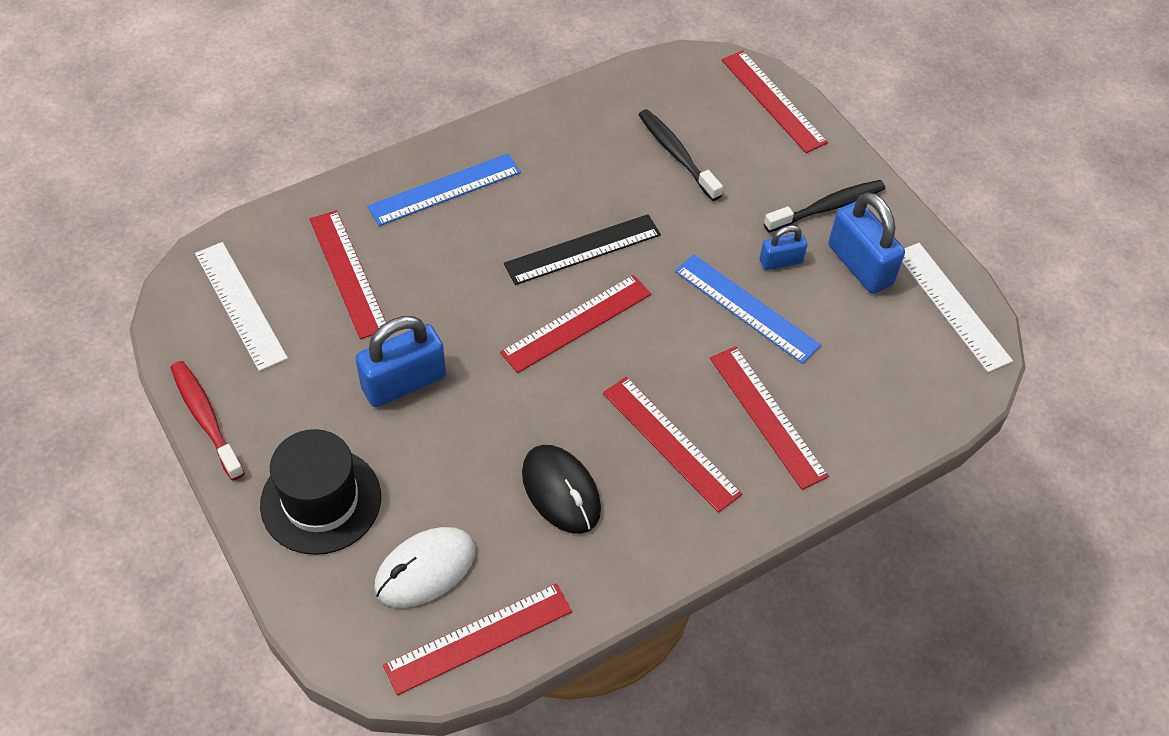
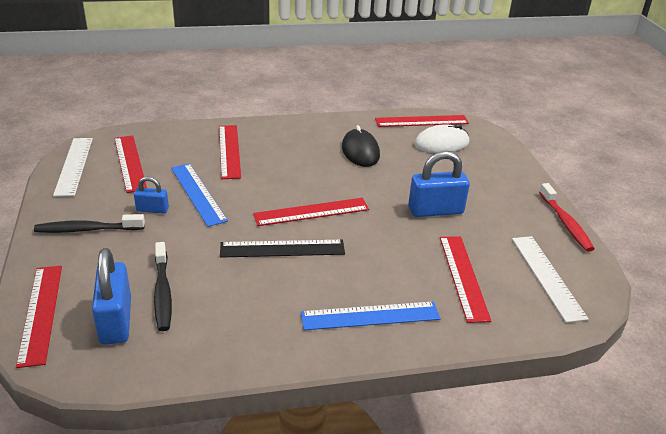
camera: 160 degrees left, 20 degrees down
(321, 501) = (494, 176): black hat -> none
(670, 443) = (290, 154): red ruler -> red ruler (130, 163)
(860, 265) = (104, 196): blue padlock -> blue padlock (116, 321)

